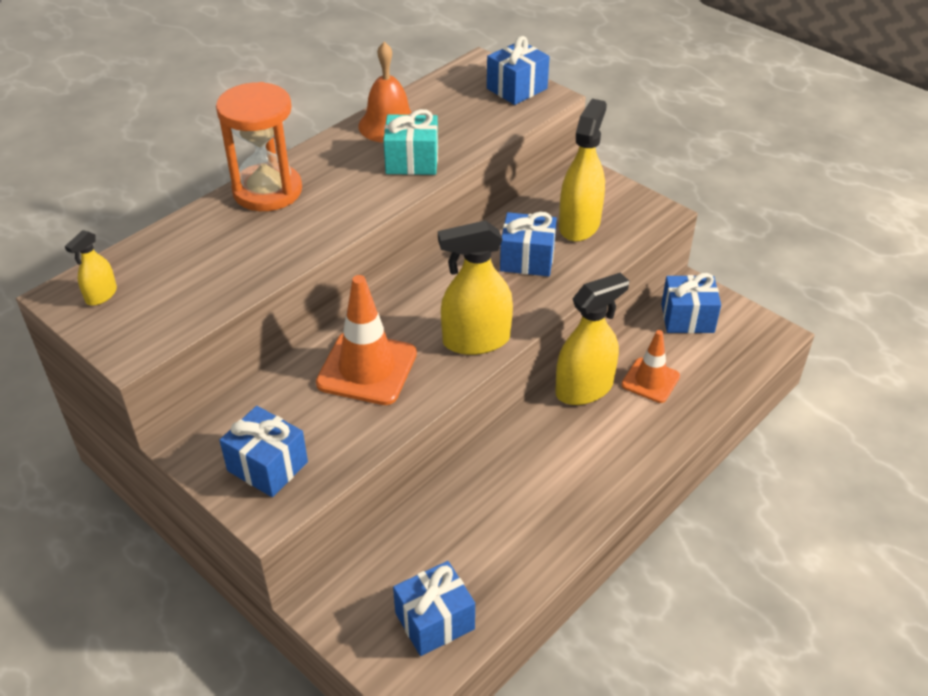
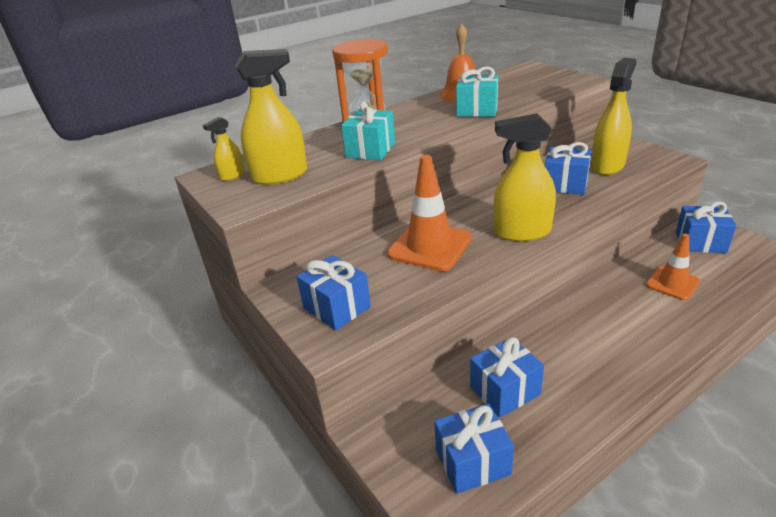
camera: 15 degrees right, 10 degrees down
(280, 243) = (370, 150): none -> turquoise gift
(516, 88) = (558, 76): blue gift -> blue gift (504, 390)
(584, 388) = (612, 286): yellow spray bottle -> yellow spray bottle (280, 175)

